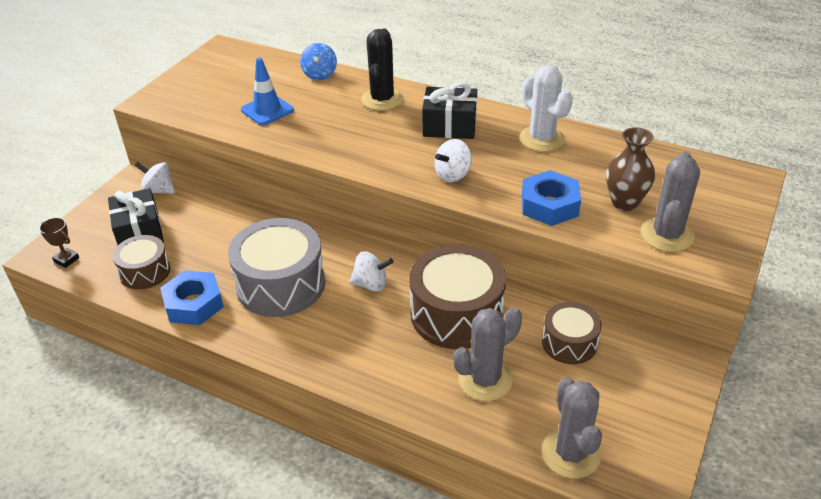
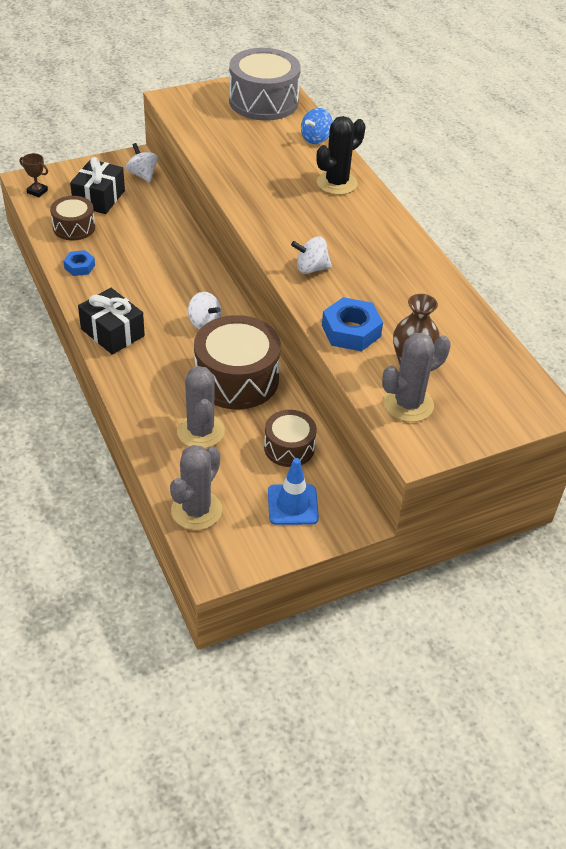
camera: 35 degrees right, 5 degrees up
(66, 259) = (37, 191): brown trophy -> brown trophy turned 45 degrees counterclockwise
(194, 304) = (79, 266): blue nut -> blue nut, size x0.59
(267, 110) = (243, 147): blue traffic cone -> blue traffic cone (292, 505)
(281, 284) = (146, 287): grey drum -> grey drum (263, 101)
(449, 126) = (359, 231): black gift -> black gift (112, 332)
(485, 380) = (200, 431): grey cactus -> grey cactus turned 75 degrees clockwise
(542, 139) = (417, 281): white cactus -> none

